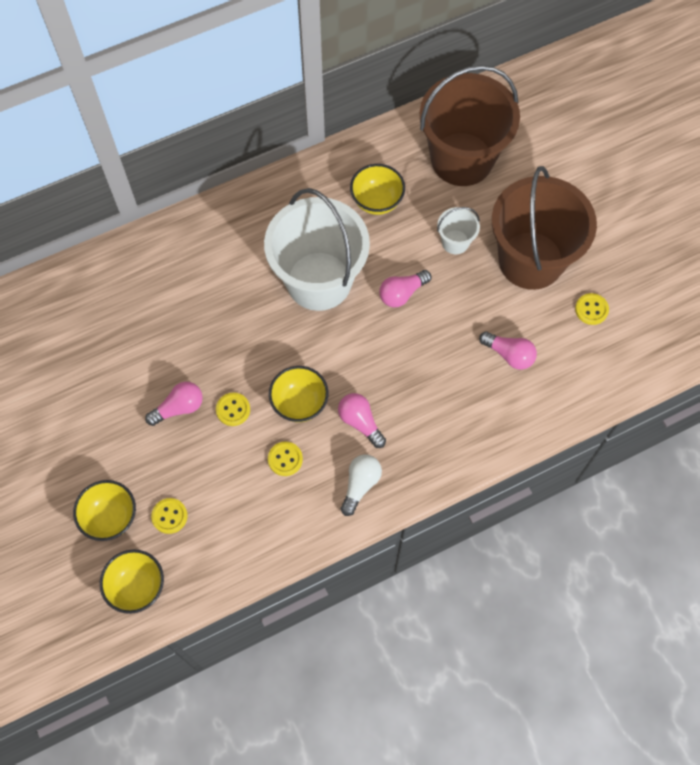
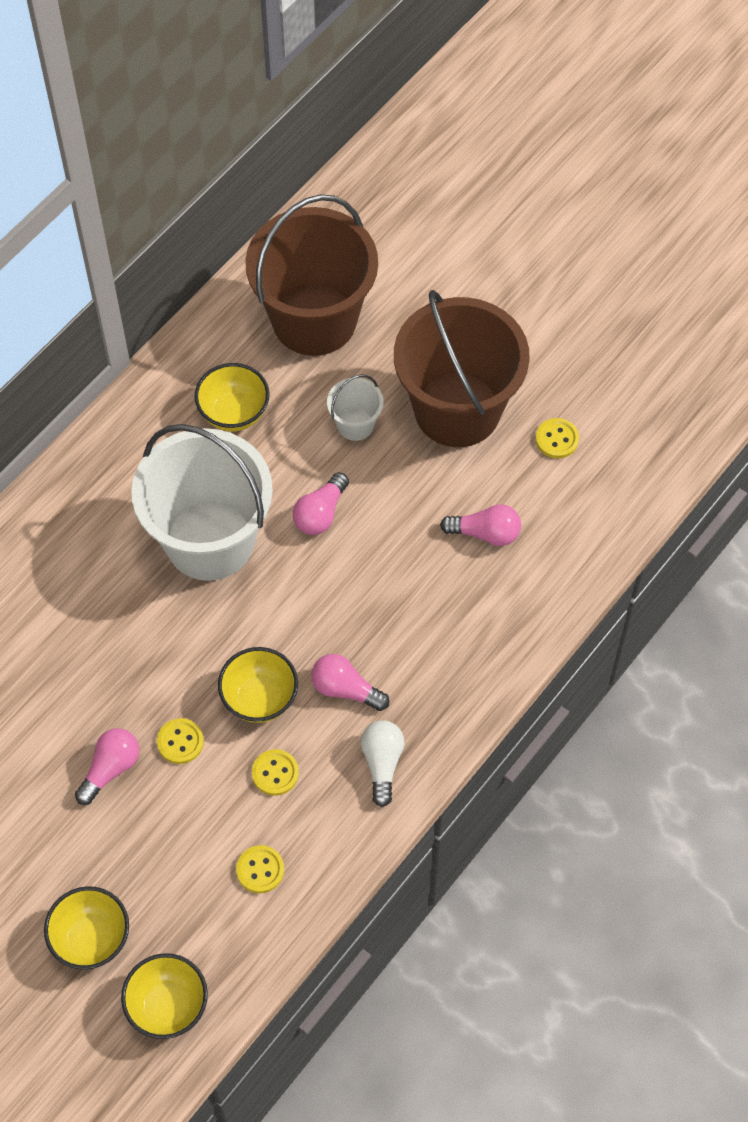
camera: 25 degrees left, 5 degrees down
(169, 516) = (165, 904): yellow button -> yellow button (260, 870)

